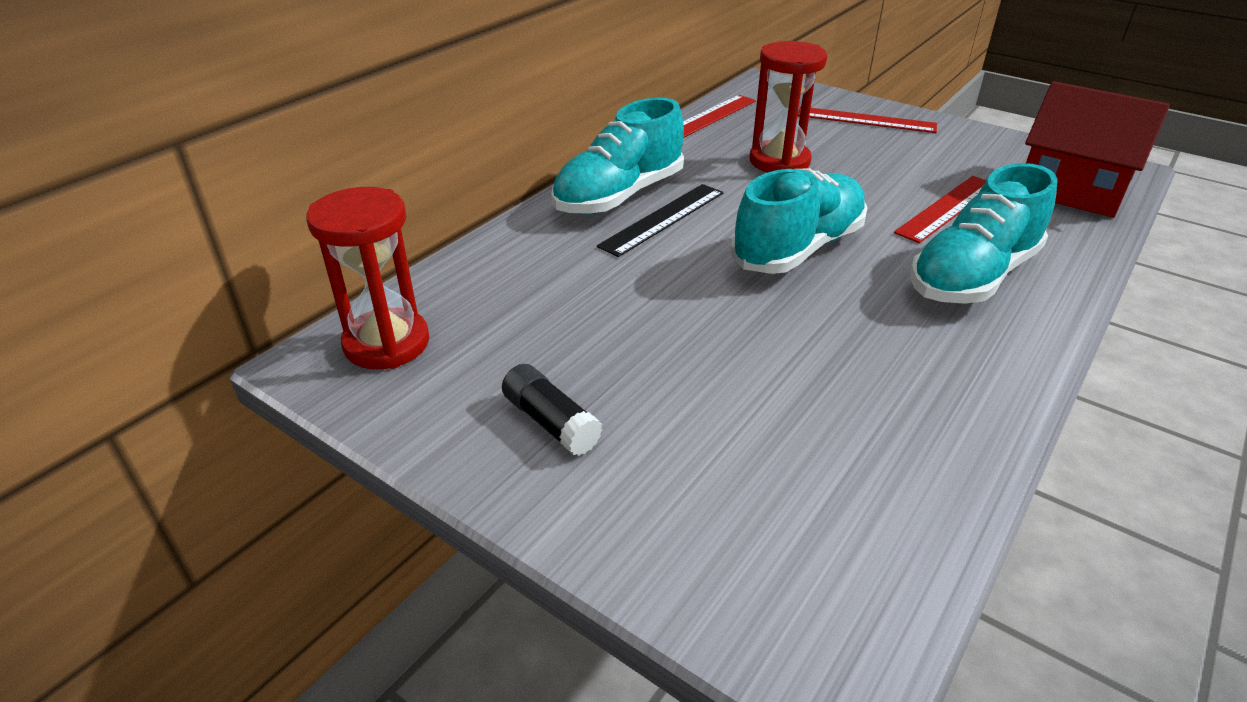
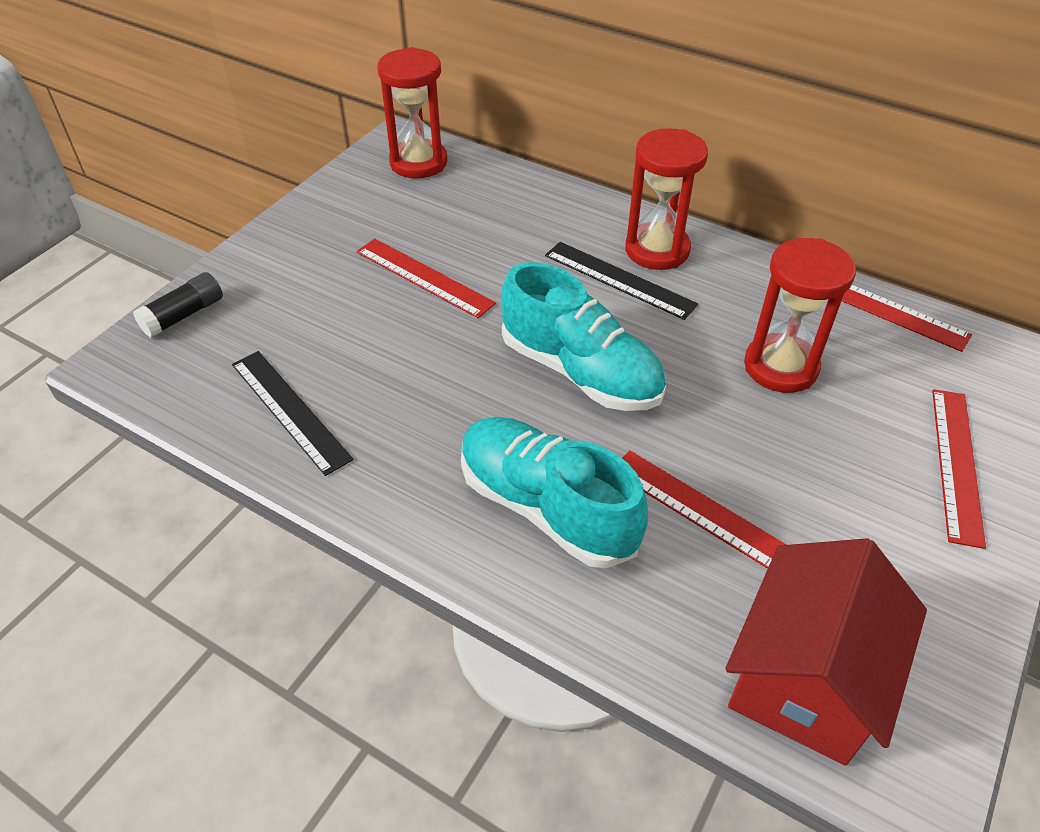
camera: 85 degrees right, 10 degrees up
(551, 422) = (334, 239): black glue stick -> black glue stick (184, 315)
(619, 196) = (657, 250): turquoise shoe -> red hourglass
(646, 341) = (424, 277): none -> red ruler
(898, 449) = (290, 410): none -> black ruler

